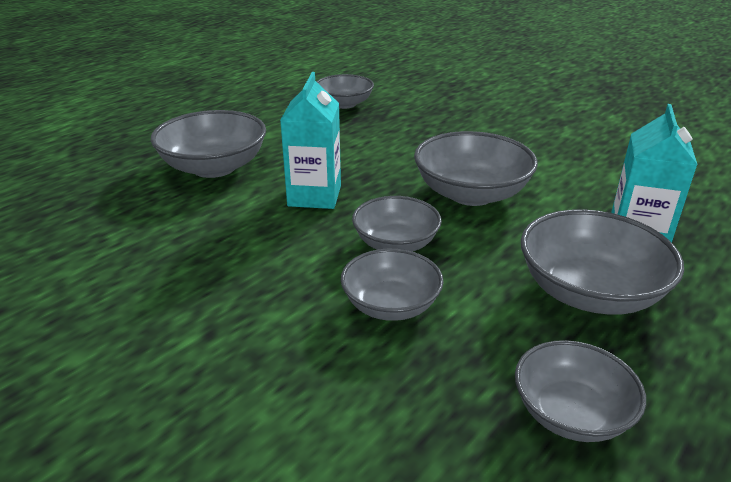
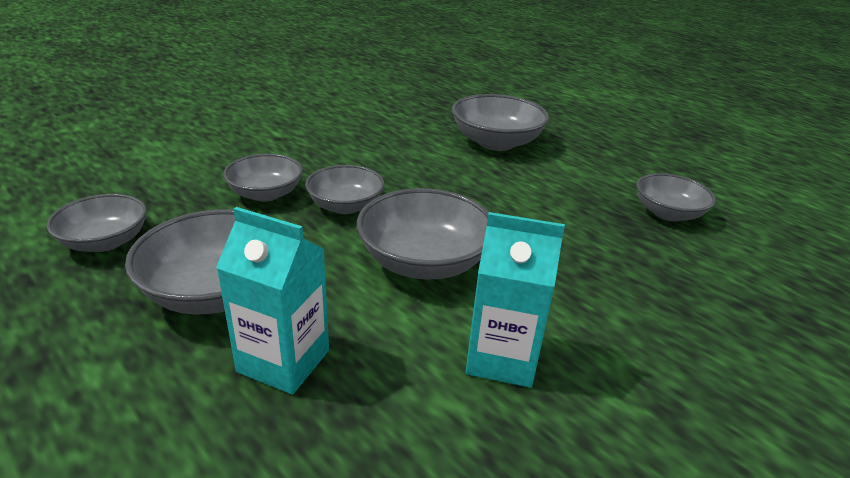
camera: 95 degrees right, 0 degrees up
(314, 196) = (437, 179): turquoise carton -> turquoise carton (502, 358)

